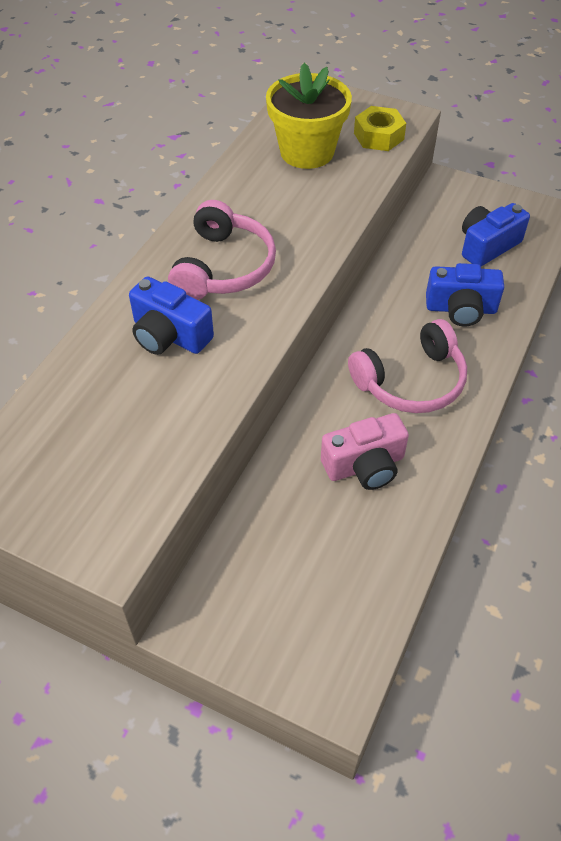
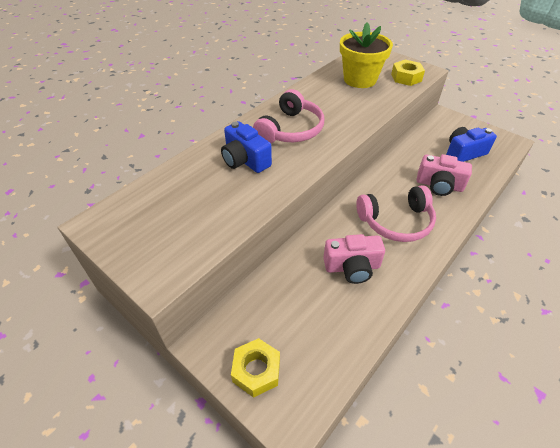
camera: 15 degrees right, 5 degrees down
(273, 642) = (256, 370): none -> yellow nut
(461, 309) = (439, 185): blue camera -> pink camera

